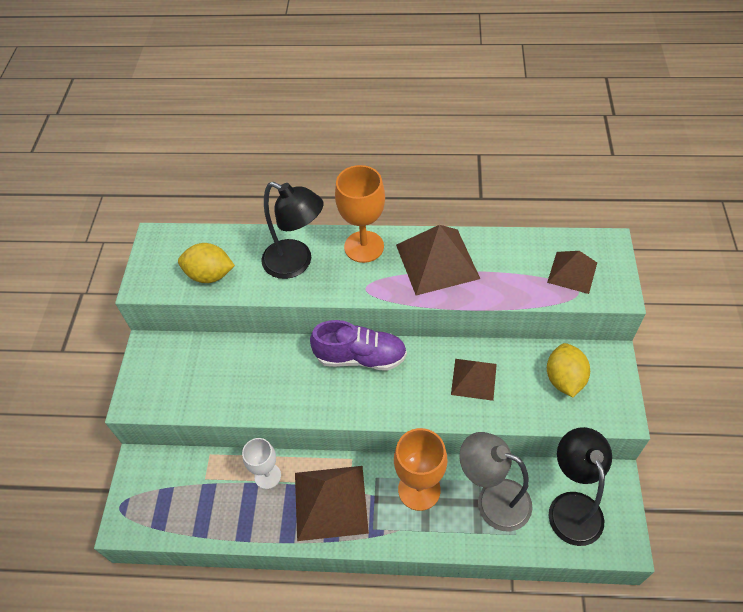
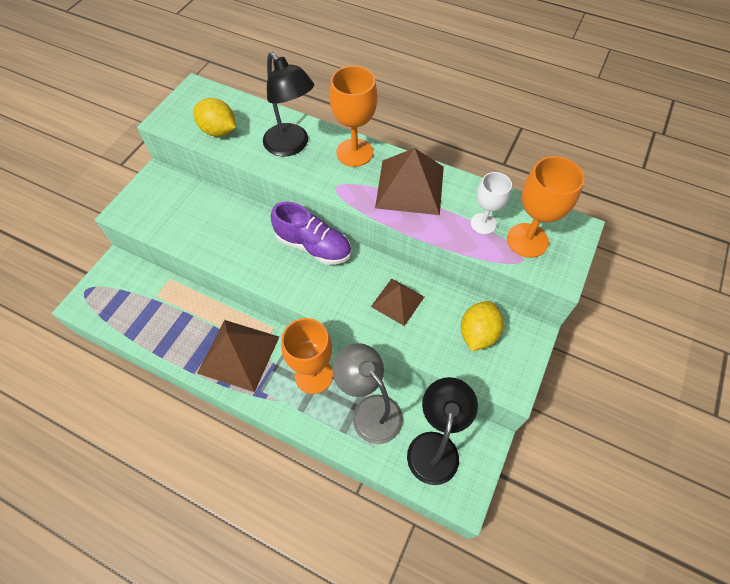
camera: 20 degrees right, 5 degrees up
(267, 476) = (202, 313): white goblet -> white goblet (483, 223)
(572, 272) = (527, 240): brown pyramid -> orange goblet

